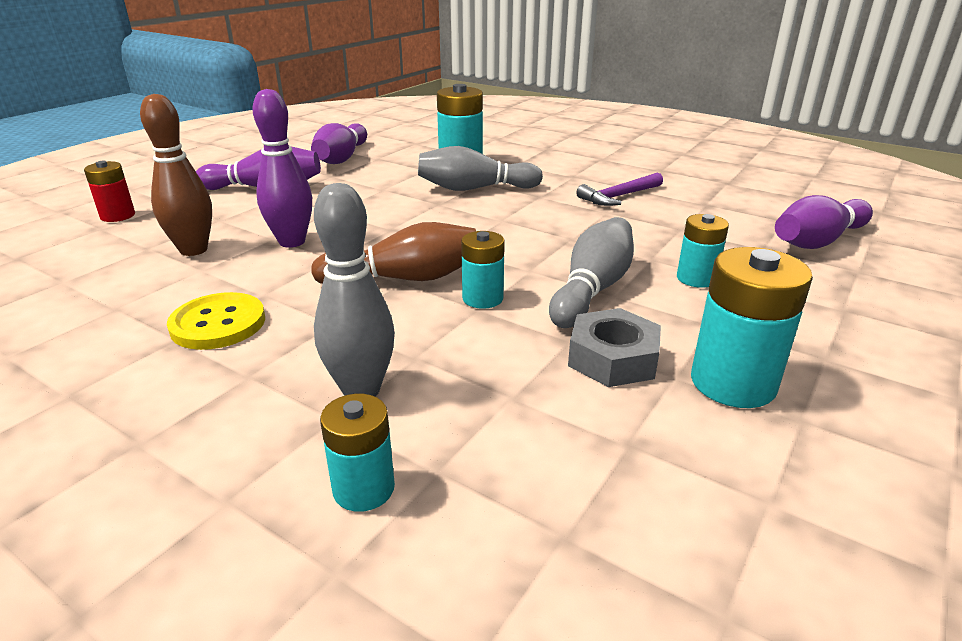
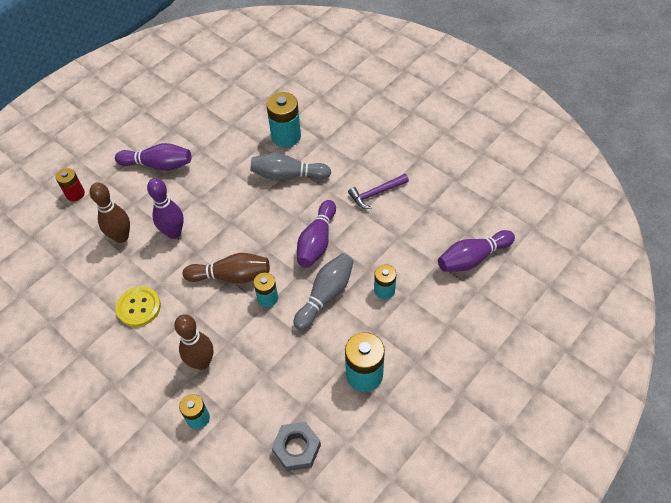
camera: 10 degrees right, 25 degrees up
(342, 158) = (208, 123): purple bowling pin -> purple bowling pin (317, 242)
(361, 390) = (202, 362): grey bowling pin -> brown bowling pin
(612, 358) = (317, 352): grey nut -> grey nut (297, 448)

